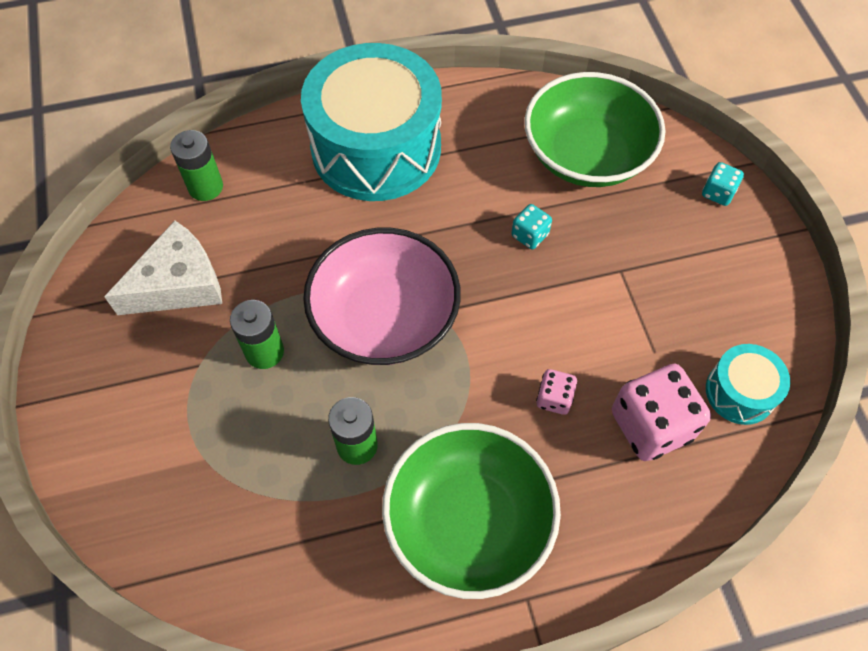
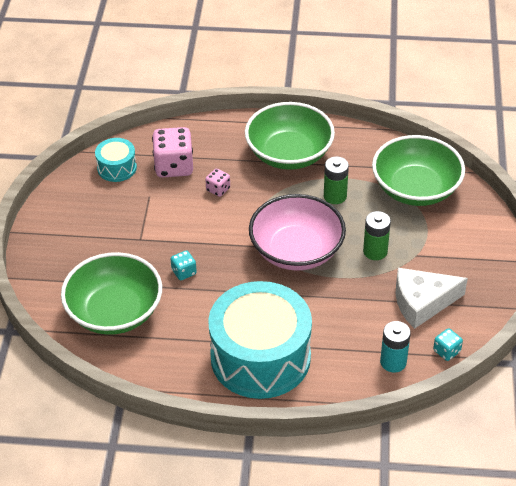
camera: 160 degrees left, 15 degrees down
(205, 187) = (393, 362): green battery -> turquoise battery
(220, 508) = (415, 189): none -> green bowl
(718, 193) = (47, 265): turquoise dice -> turquoise dice (446, 351)

